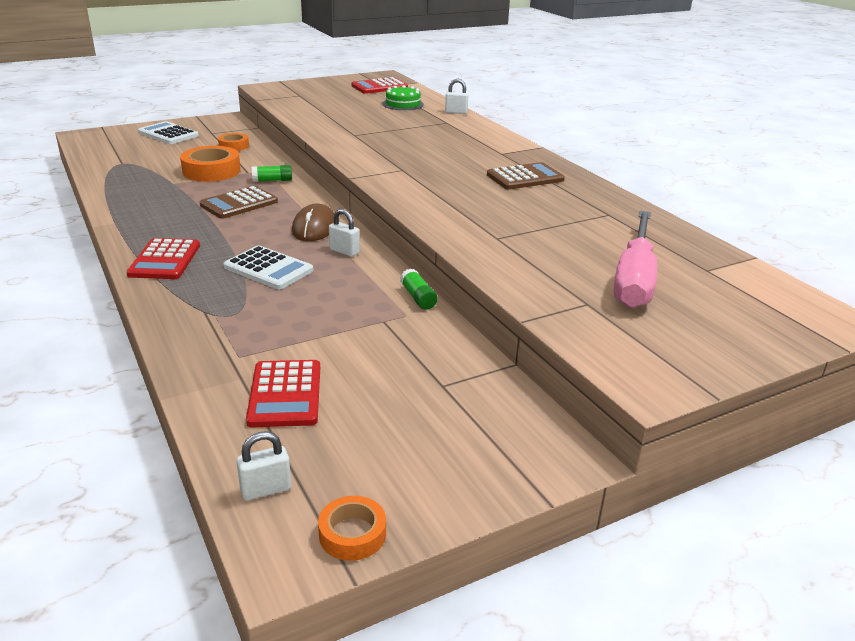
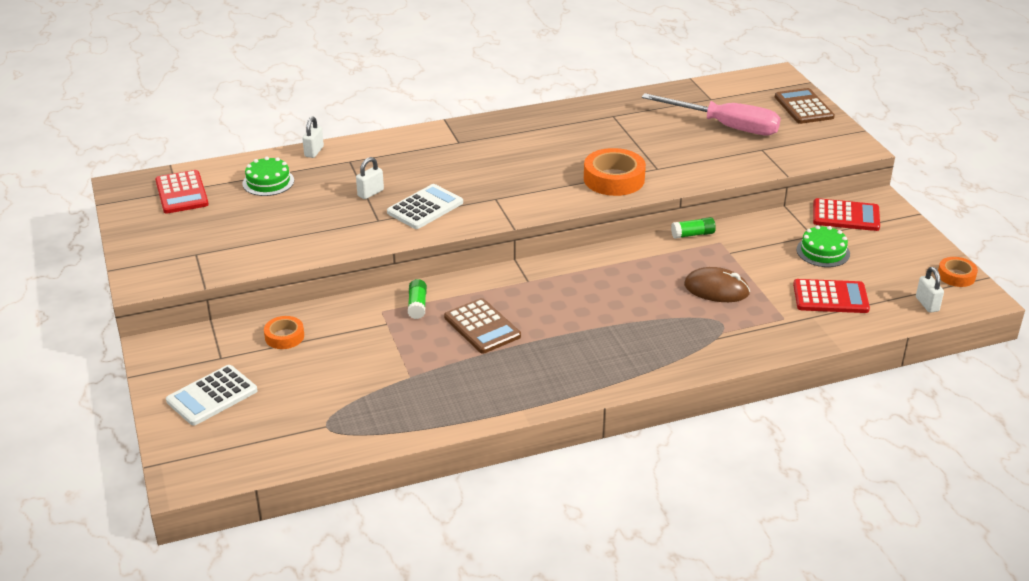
camera: 80 degrees left, 5 degrees up
(165, 260) = (618, 366): red calculator -> red calculator (846, 216)
(211, 171) = (375, 350): orange tape -> orange tape (614, 179)
(268, 269) = (639, 306): white calculator -> white calculator (425, 207)
(314, 228) = (552, 280): brown mouse -> brown mouse (716, 289)
(344, 251) = (606, 265): white padlock -> white padlock (370, 193)
(400, 392) = (823, 252): none -> green cake
(525, 177) = (527, 139): brown calculator -> brown calculator (803, 107)

